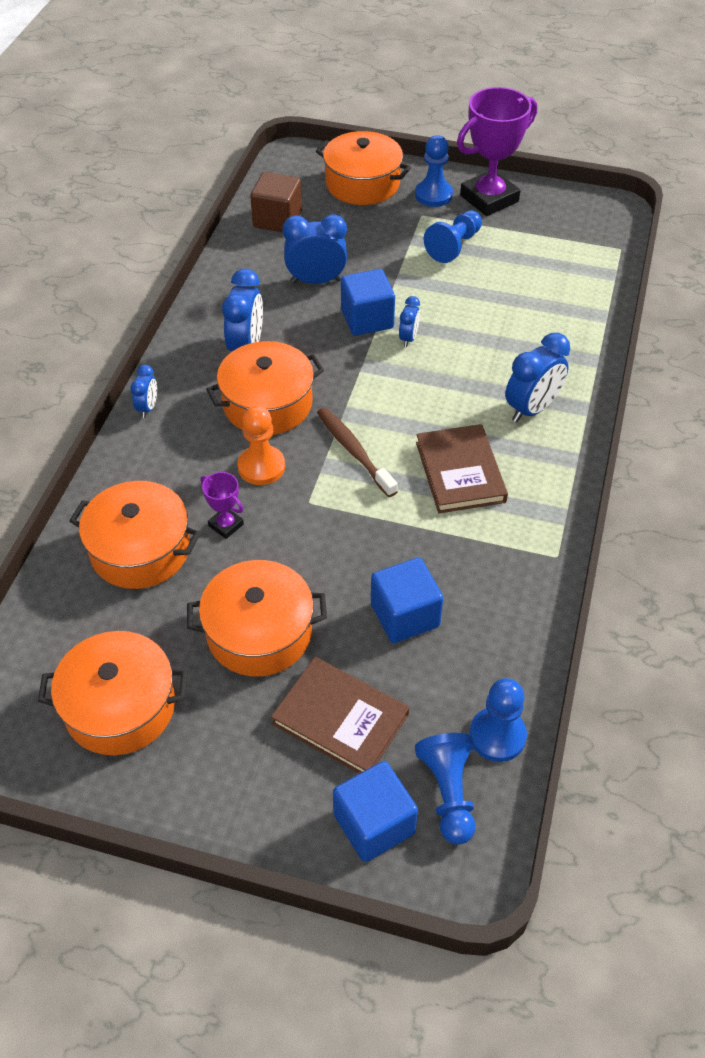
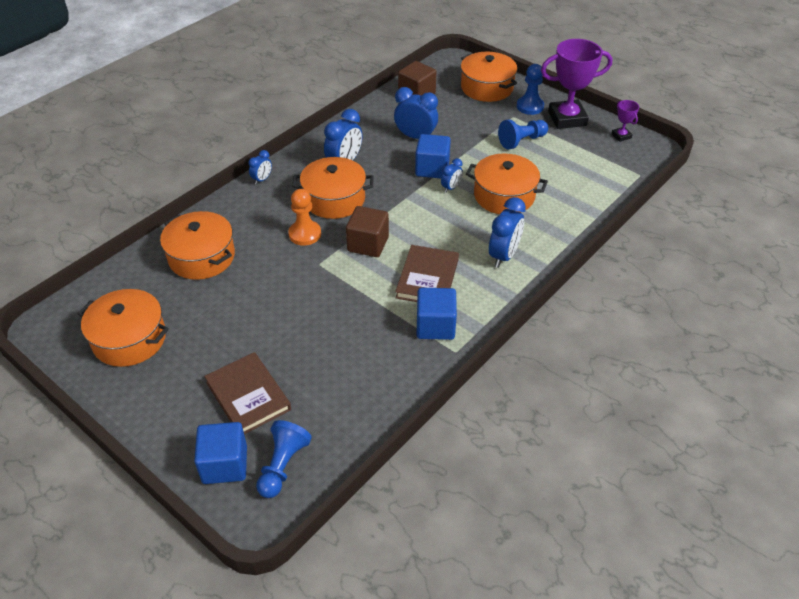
camera: 25 degrees right, 5 degrees down
(226, 525) = (260, 260): purple trophy -> purple trophy (621, 136)
(259, 632) = (236, 328): orange pot -> orange pot (504, 196)
(354, 452) = (368, 244): brown toothbrush -> brown cube
(405, 615) = (330, 351): blue cube -> blue cube (435, 326)
(497, 735) = (338, 445): blue pawn -> none
(532, 409) = (503, 256): blue clock -> blue clock turned 45 degrees counterclockwise

